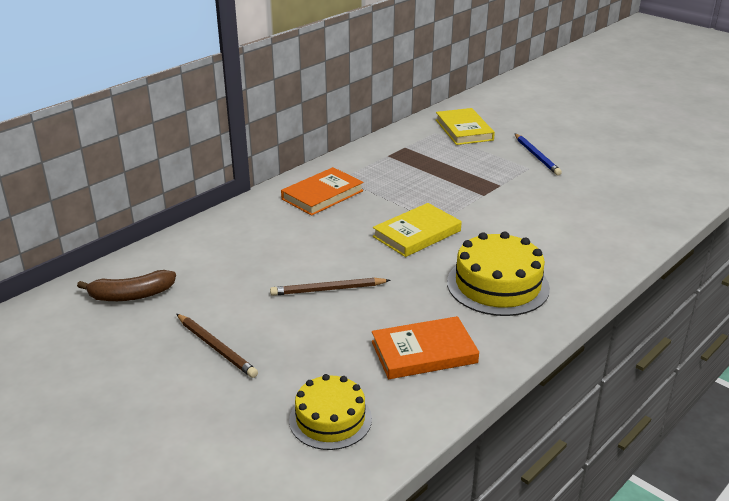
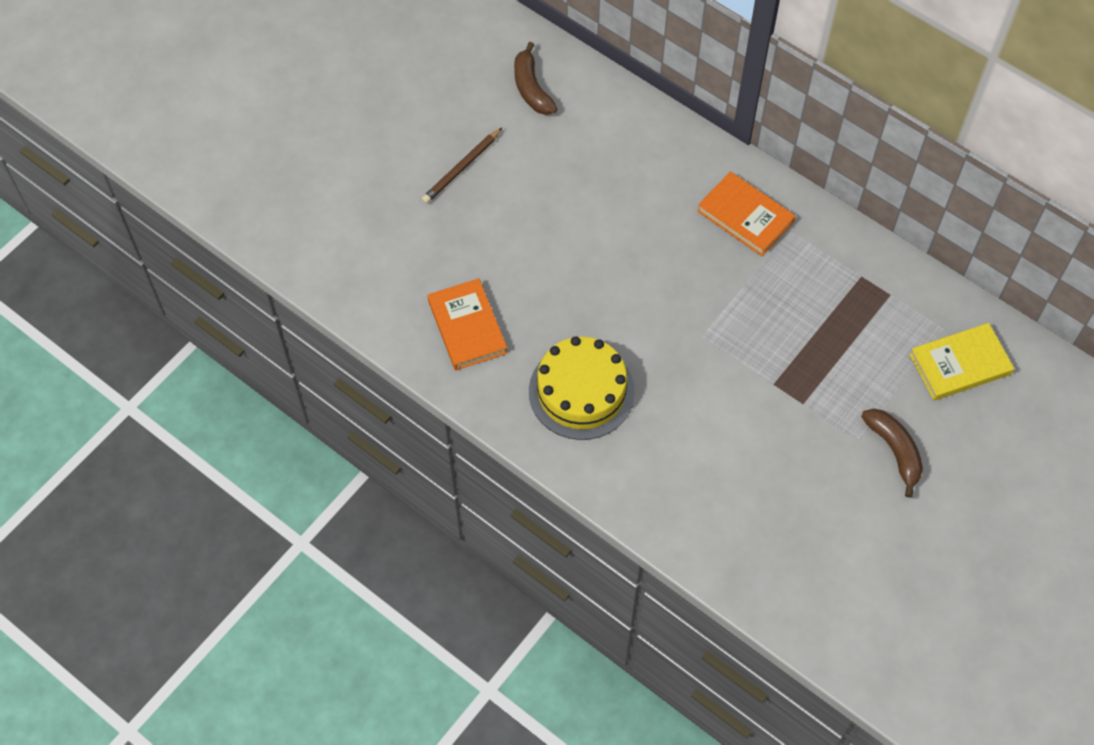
camera: 85 degrees right, 30 degrees up
(328, 289) = (557, 242): brown pencil -> none
(330, 419) = (378, 262): yellow cake -> none
(417, 234) = (672, 315): yellow book -> none
(536, 156) = (894, 451): blue pencil -> brown banana

